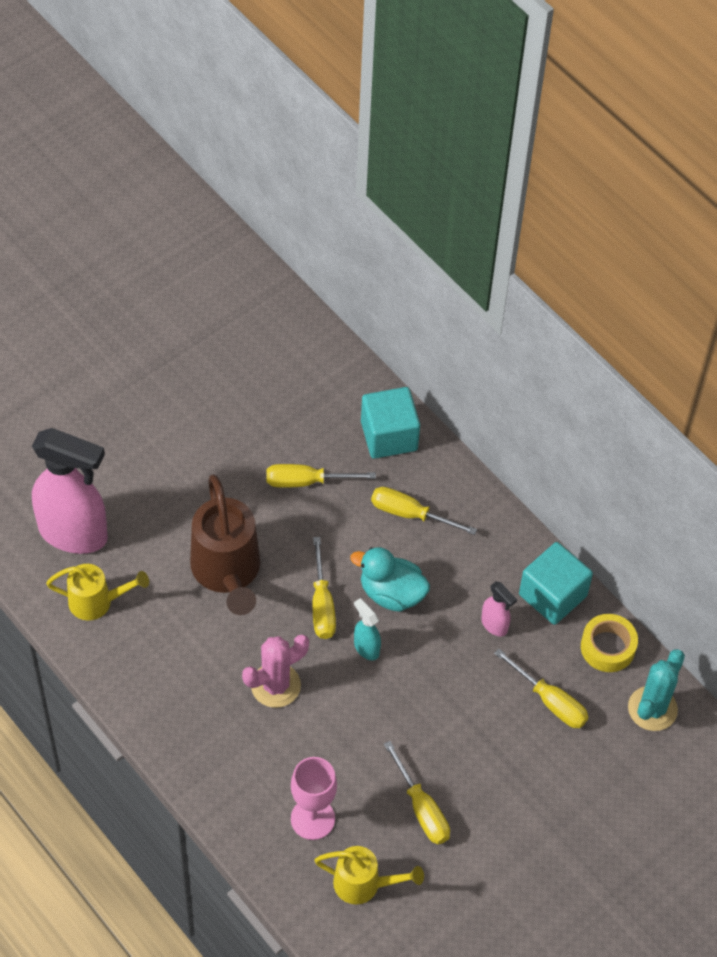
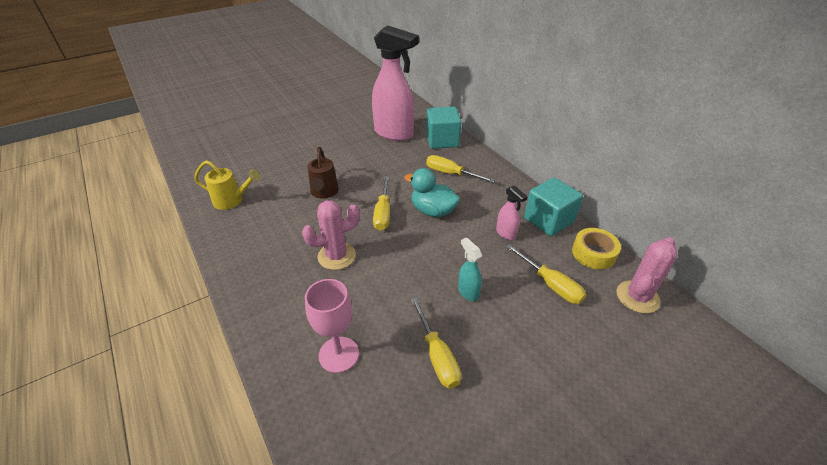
camera: 10 degrees right, 15 degrees down
(74, 534) = (236, 168): pink spray bottle -> pink spray bottle (394, 134)
(227, 572) = (324, 192): brown watering can -> brown watering can, size x0.60
(306, 481) = (388, 155): yellow screwdriver -> none
(363, 884) = (371, 420): yellow watering can -> none
(366, 648) = (409, 239): turquoise spray bottle -> turquoise spray bottle (468, 292)
(652, 709) = (637, 297): turquoise cactus -> pink cactus

